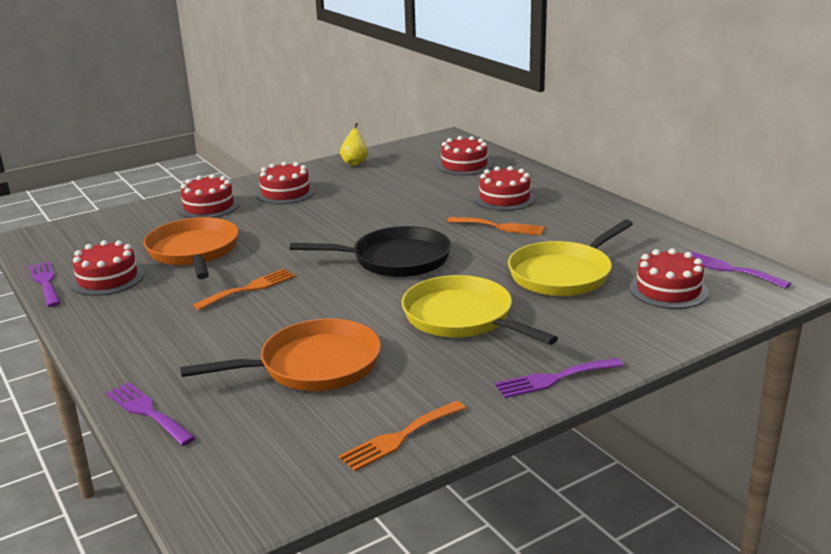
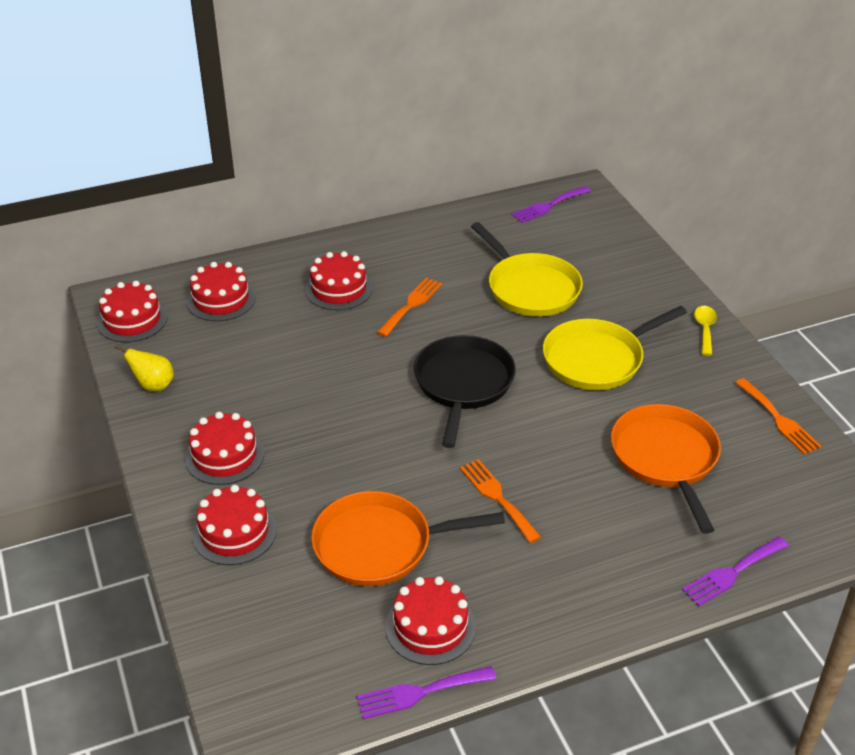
camera: 80 degrees left, 15 degrees up
(554, 379) = (705, 329): purple fork -> yellow spoon
(668, 290) = (576, 243): red cake -> red cake (132, 320)

